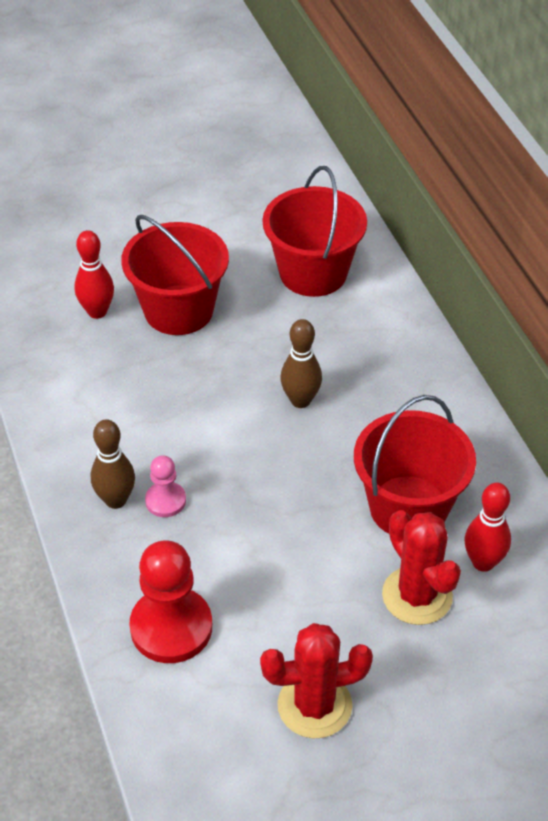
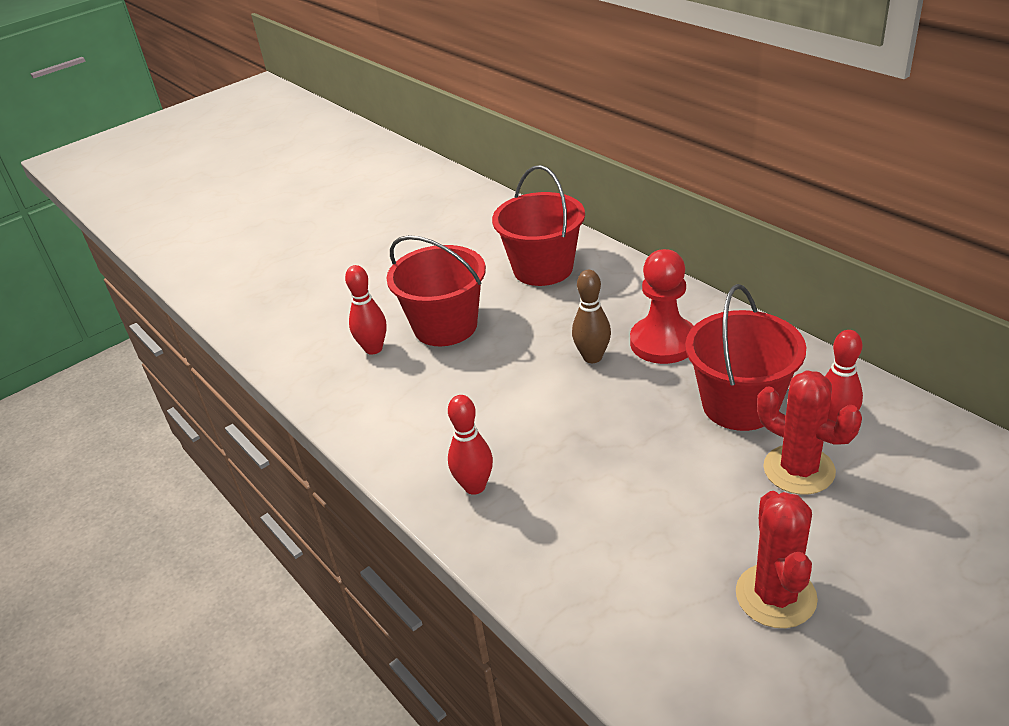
camera: 15 degrees left, 10 degrees down
(116, 500) = (474, 486): brown bowling pin -> red bowling pin
(165, 501) = (522, 471): pink pawn -> none
(171, 627) = (594, 576): red pawn -> red pawn (663, 342)
(314, 705) = (775, 596): red cactus -> red cactus turned 60 degrees counterclockwise

